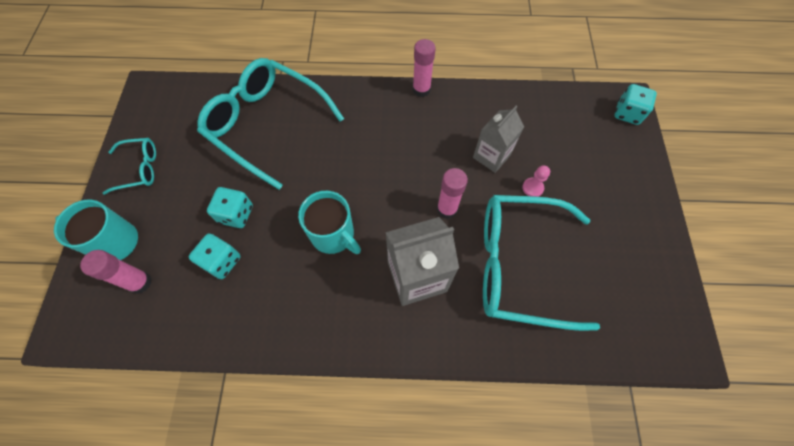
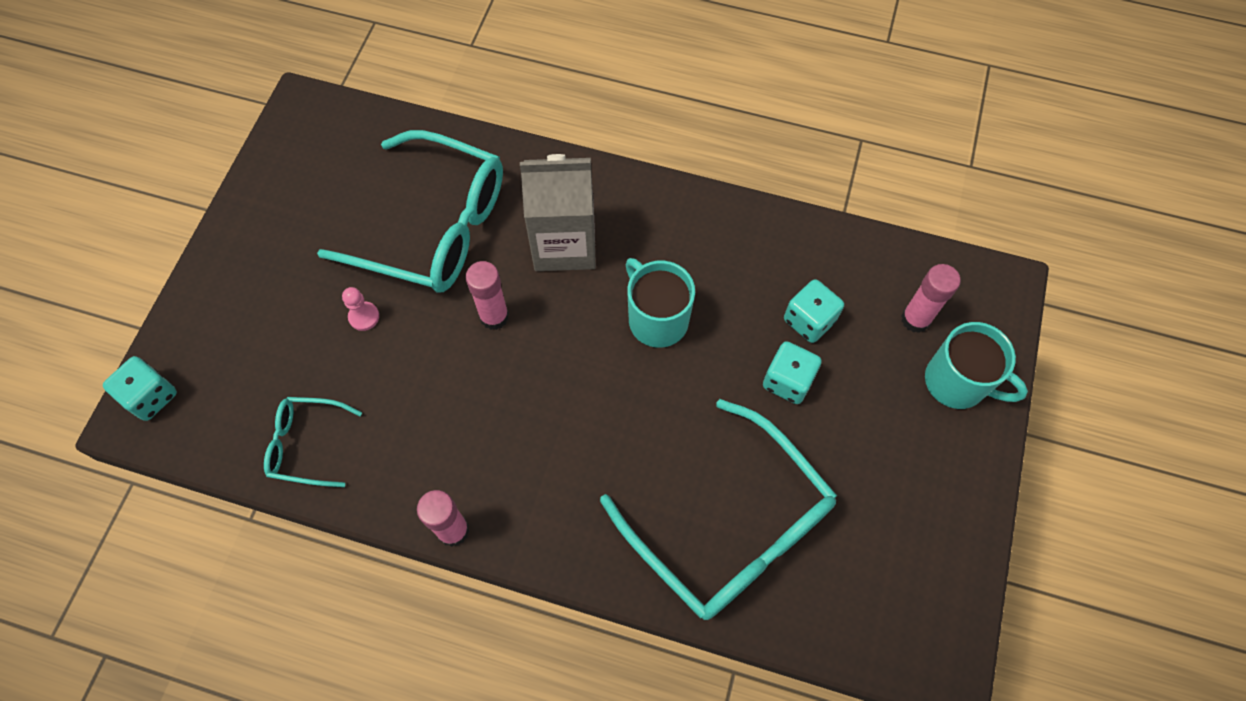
camera: 165 degrees left, 0 degrees up
(139, 169) = (937, 493): turquoise glasses -> turquoise glasses (306, 444)
(491, 156) = (396, 378): grey carton -> none

